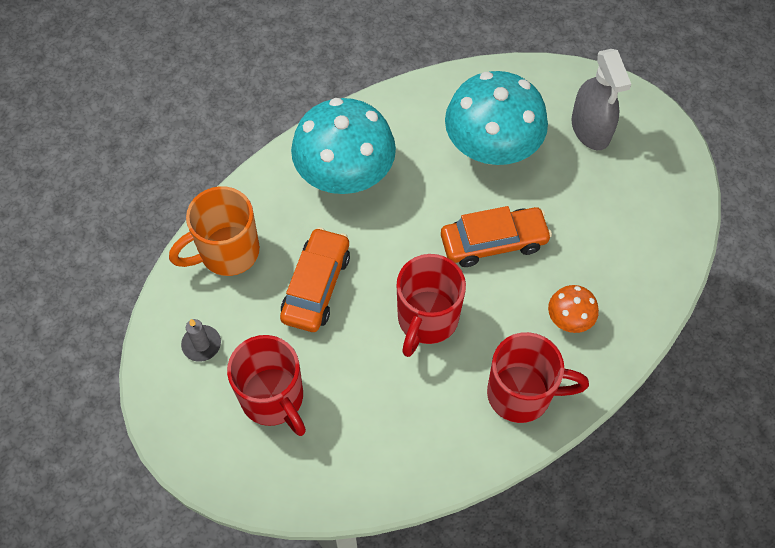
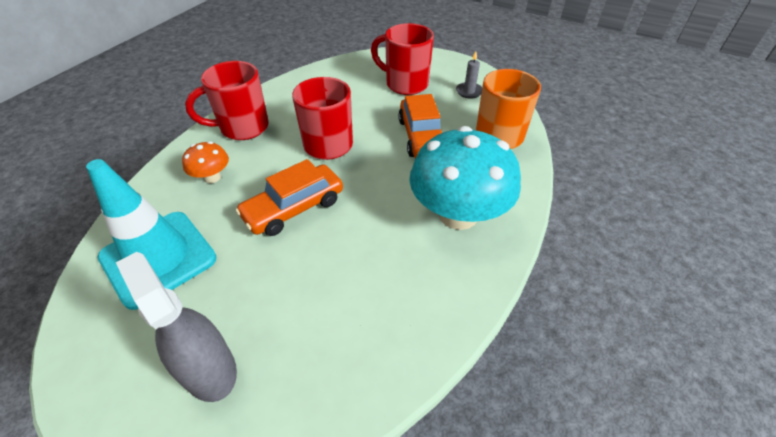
camera: 155 degrees right, 15 degrees down
(491, 148) = (327, 294): turquoise mushroom -> none
(627, 235) = (158, 258): none -> turquoise traffic cone

